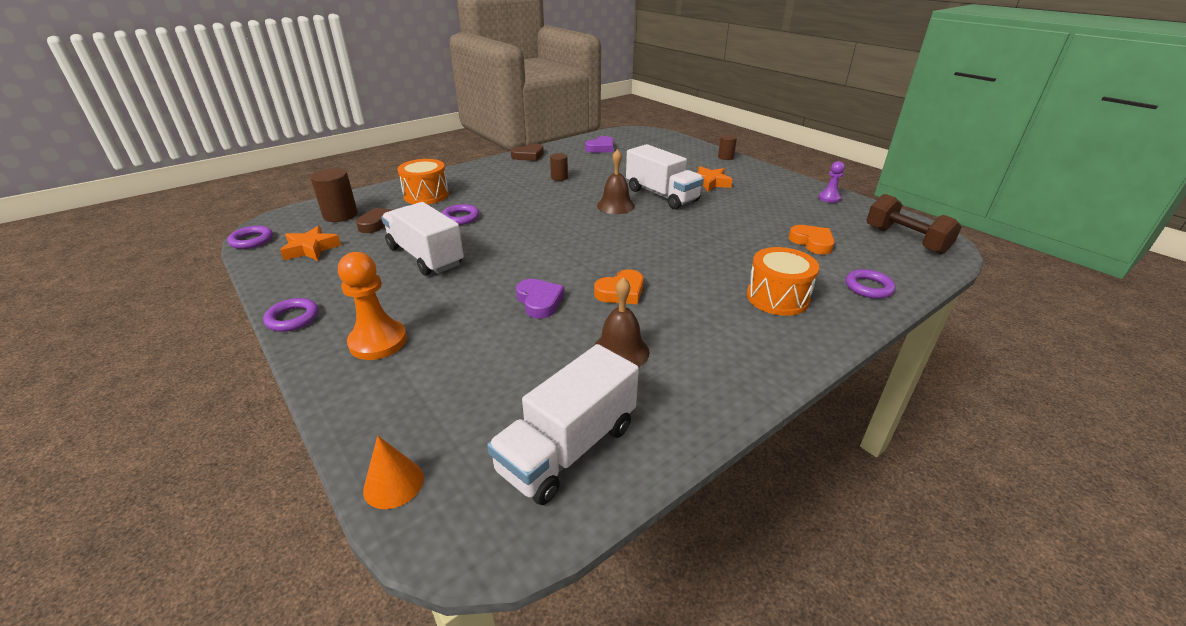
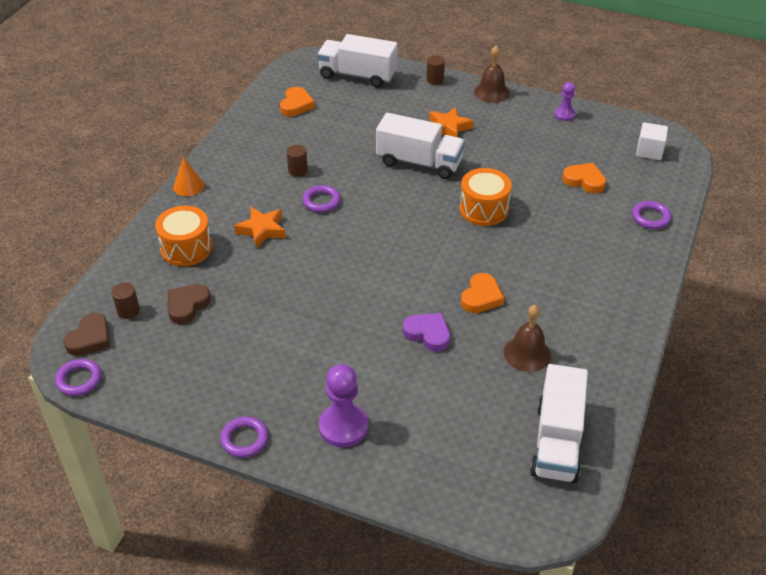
camera: 30 degrees left, 10 degrees up
(311, 249) = (157, 364): orange star -> orange star (262, 230)
(340, 215) = (128, 311): brown cylinder -> brown cylinder, size x0.60
(378, 342) = (343, 427): orange pawn -> purple pawn
(393, 483) = (476, 515): orange cone -> orange cone (188, 186)
(425, 256) = (280, 327): white truck -> white truck (357, 75)
(461, 217) = (258, 266): purple ring -> purple ring (321, 201)
(528, 156) = (229, 145): brown heart -> brown heart (90, 338)
(601, 148) = (296, 105): purple heart -> orange heart
(615, 205) = (389, 193): brown bell -> brown bell (491, 92)
(777, 297) = (596, 255): orange drum -> orange drum (483, 209)
(905, 240) = (649, 151): brown dumbbell -> white cube

